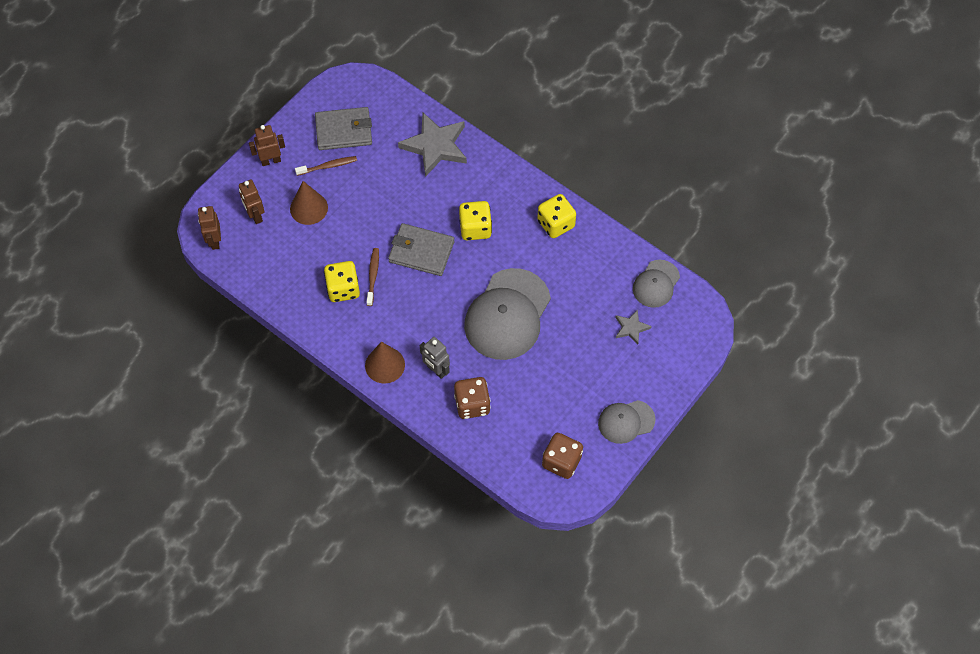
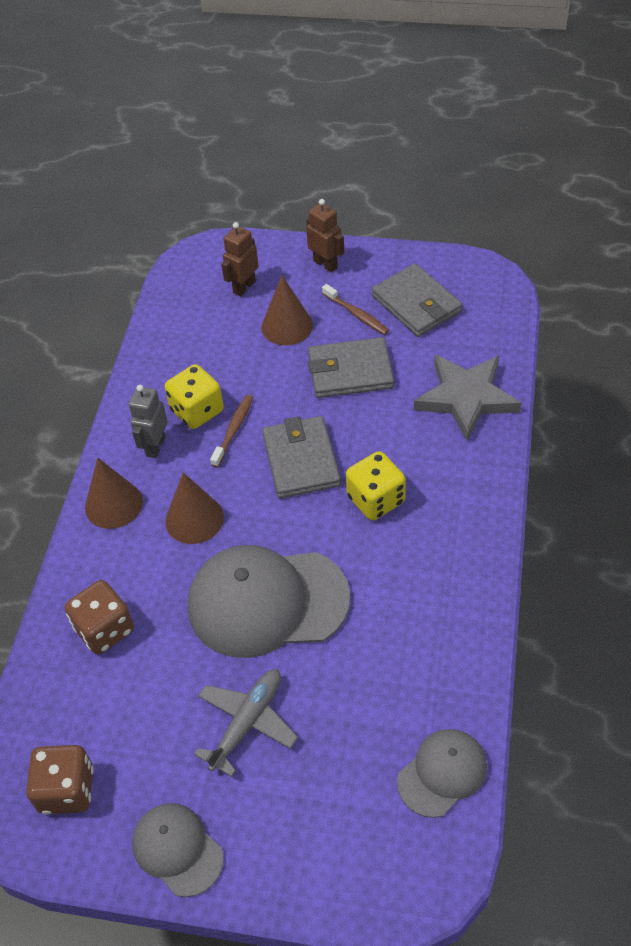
camera: 65 degrees right, 10 degrees down
(214, 241) = (188, 271): brown robot -> none
(372, 193) = (350, 371): none -> grey wallet
(373, 276) = (233, 430): brown toothbrush -> brown toothbrush turned 45 degrees counterclockwise
(425, 326) = (194, 519): none -> brown cone
(436, 370) = (135, 563): grey robot -> grey robot (155, 446)
(556, 224) = (450, 588): yellow dice -> none
(575, 358) = (247, 723): none -> grey plane
(631, 328) = (343, 775): grey star -> none
(656, 284) = (442, 773): grey cap -> grey cap turned 135 degrees clockwise

